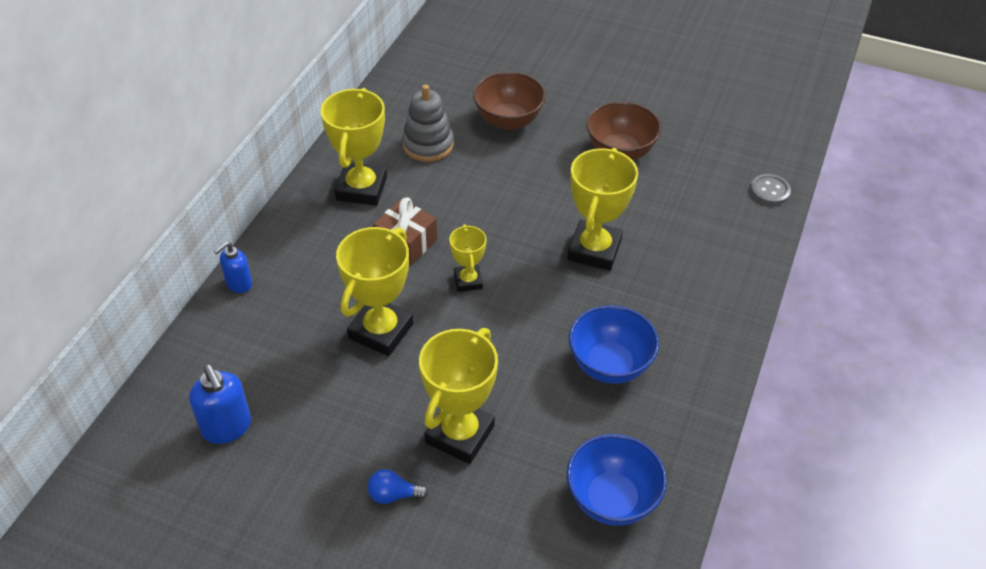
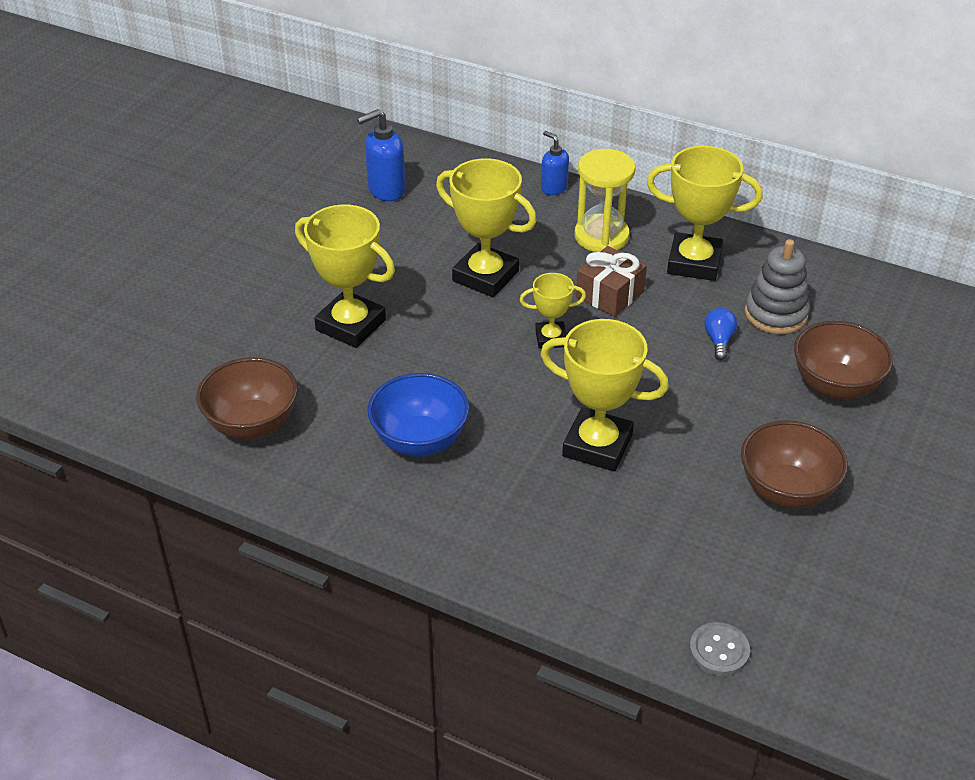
camera: 95 degrees right, 5 degrees down
(320, 248) = (601, 236): none -> yellow hourglass
(393, 495) = (294, 283): blue light bulb -> blue light bulb (719, 341)
(611, 499) = (252, 424): blue bowl -> brown bowl

